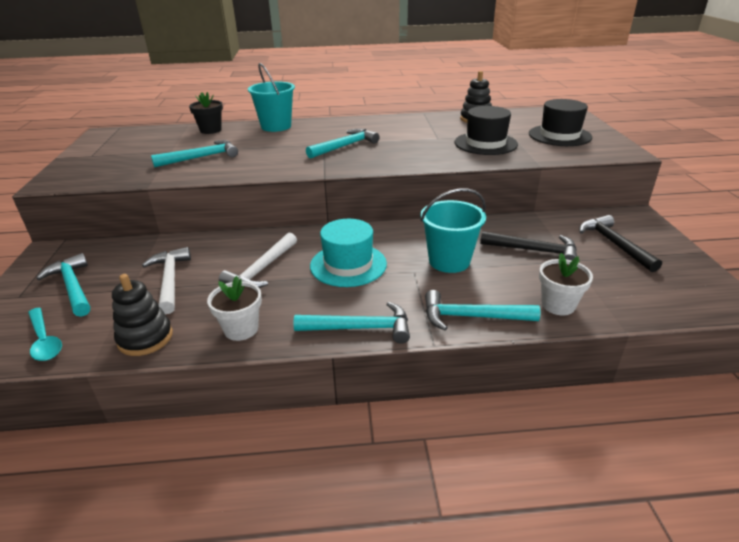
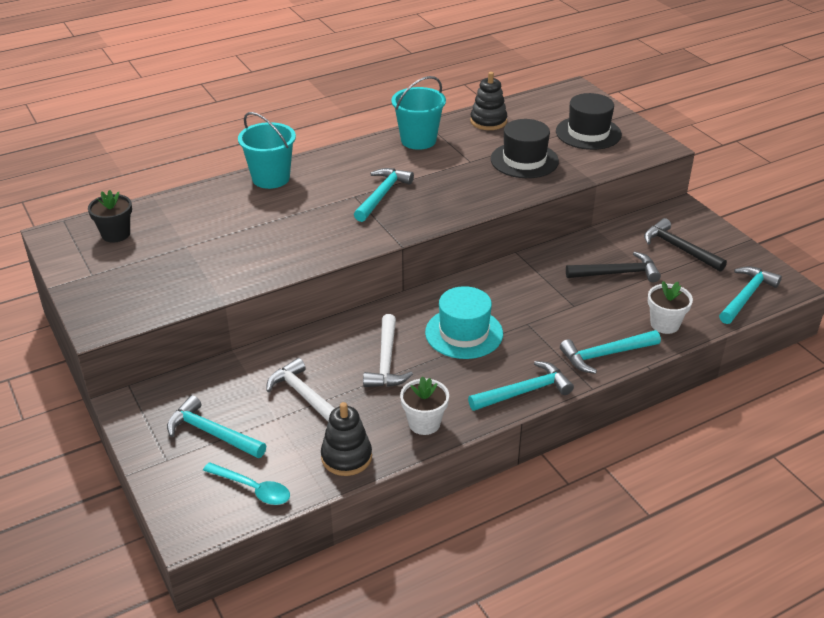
camera: 25 degrees left, 5 degrees up
(201, 157) = (235, 247): turquoise hammer -> turquoise hammer (746, 296)
(211, 130) = (195, 201): black flower pot -> black flower pot (116, 234)
(449, 261) = (551, 304): turquoise bucket -> turquoise bucket (418, 140)

